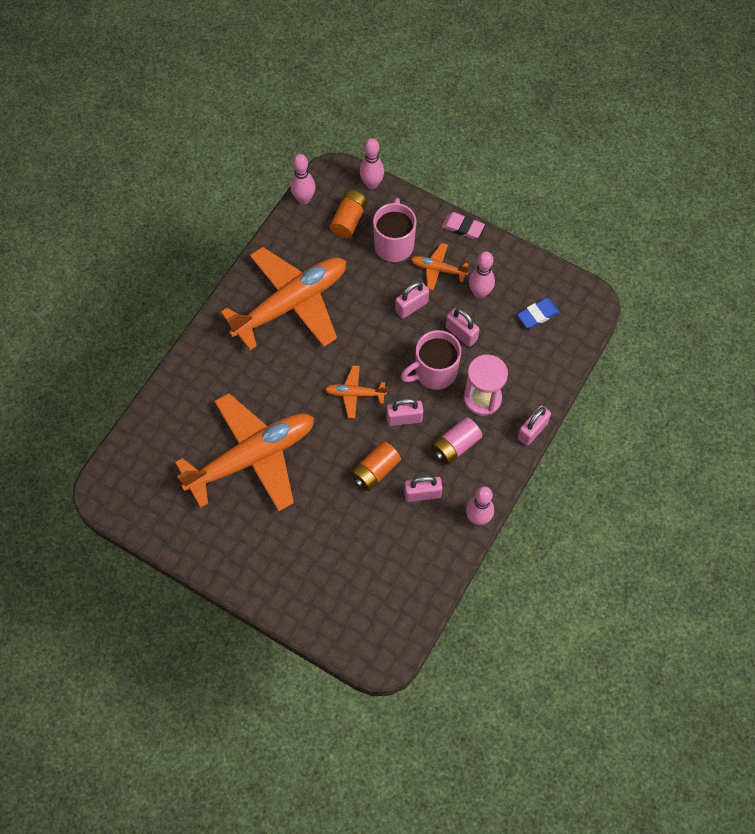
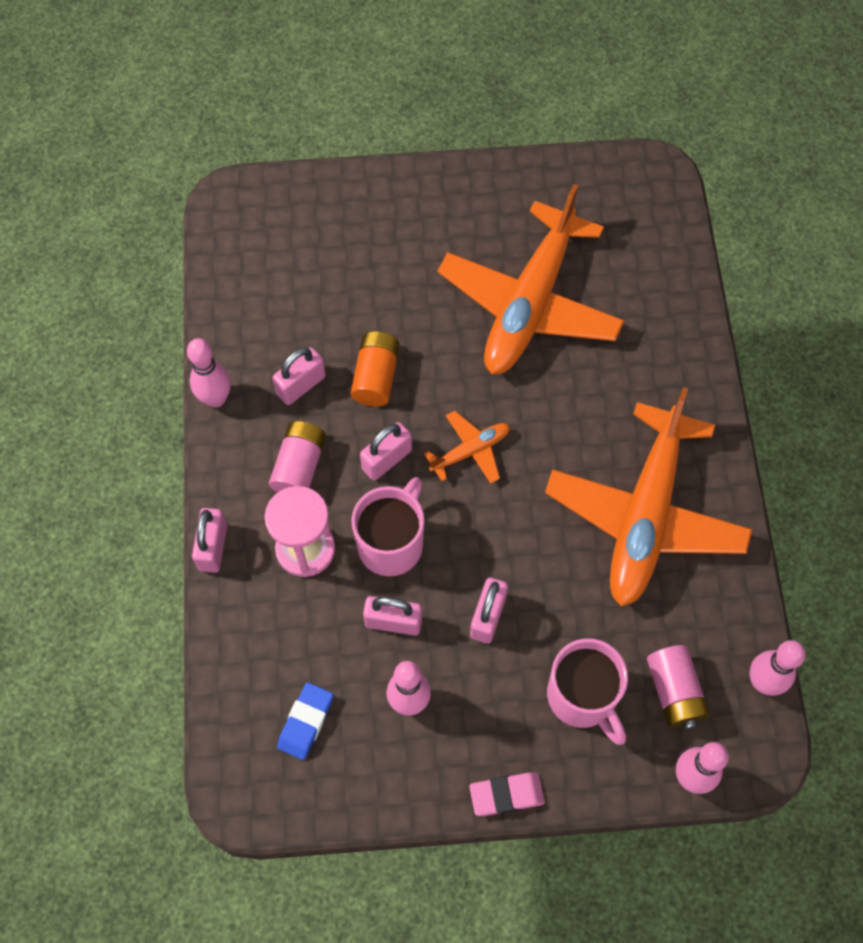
camera: 145 degrees right, 0 degrees up
(349, 220) = (674, 692): orange battery -> pink battery
(438, 269) = (493, 699): orange plane -> none

